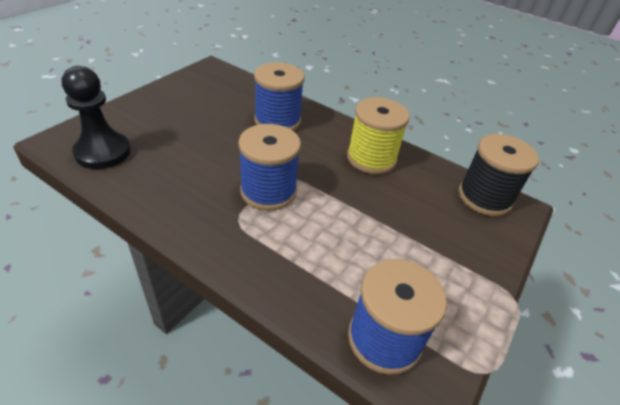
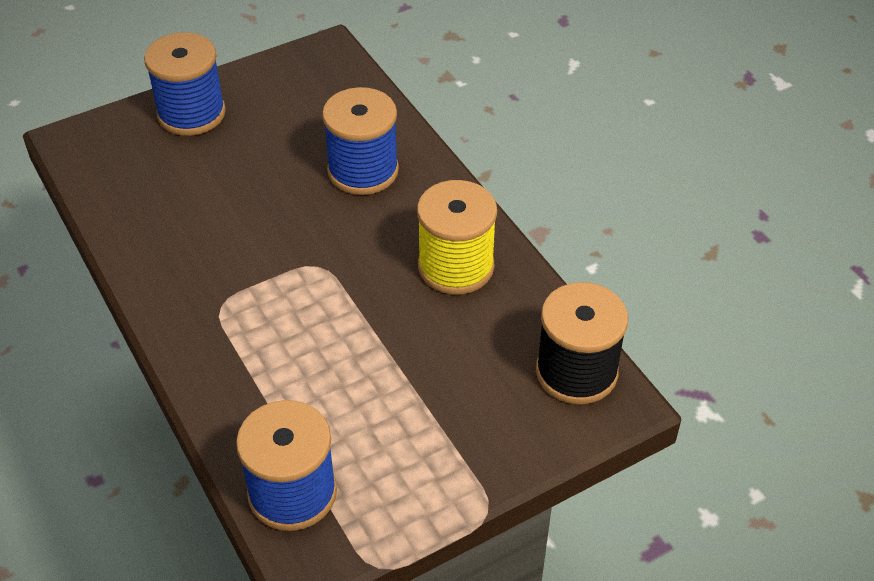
camera: 30 degrees right, 5 degrees up
(103, 152) = (114, 169): black pawn -> none
(268, 191) = (280, 278): blue spool -> blue spool (191, 113)

